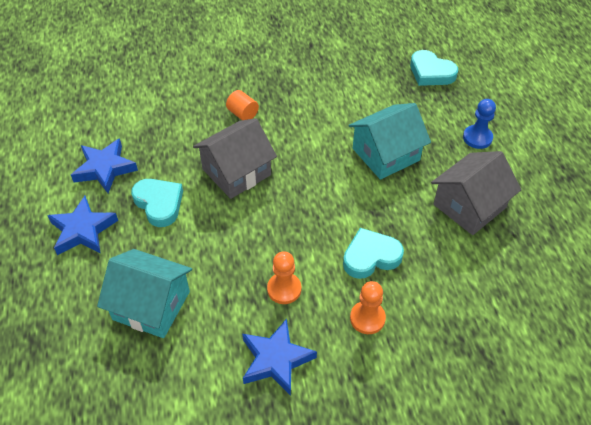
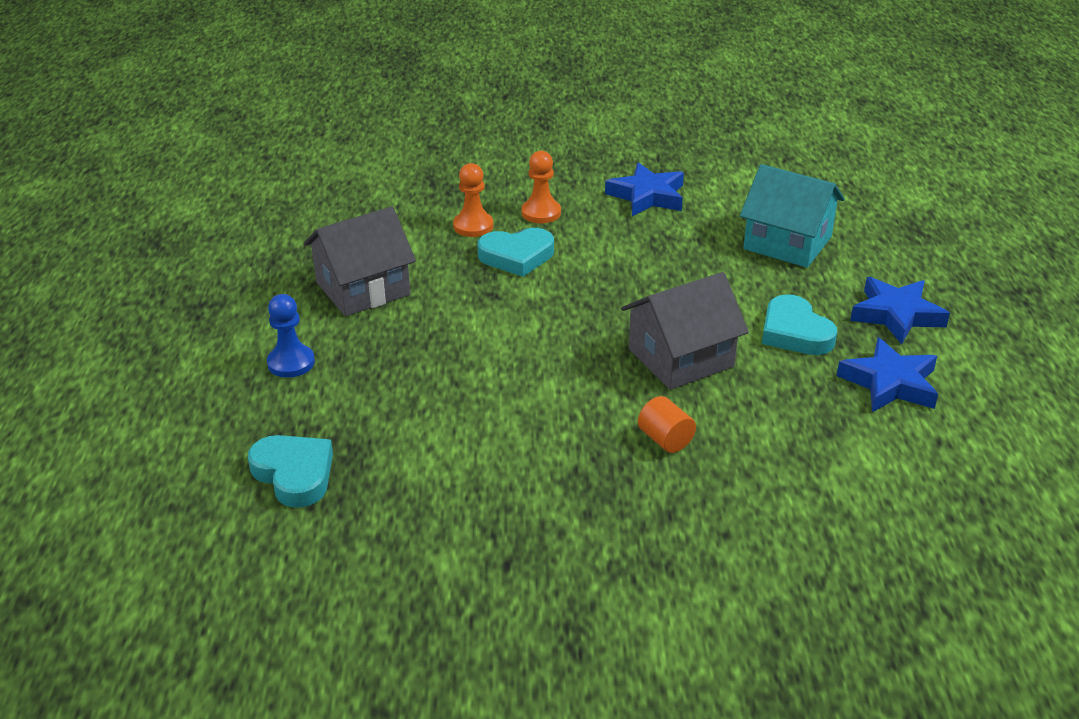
camera: 170 degrees left, 15 degrees down
(284, 289) = (630, 241): orange pawn -> orange pawn (473, 226)
(386, 154) = (445, 356): turquoise house -> none

